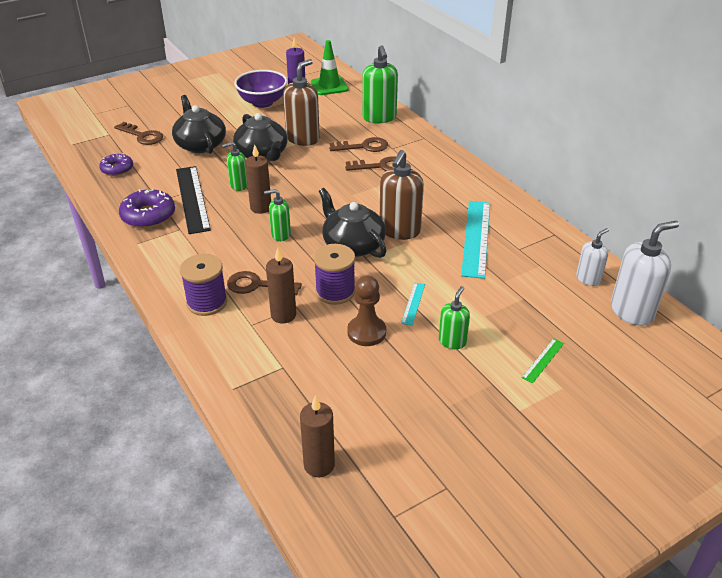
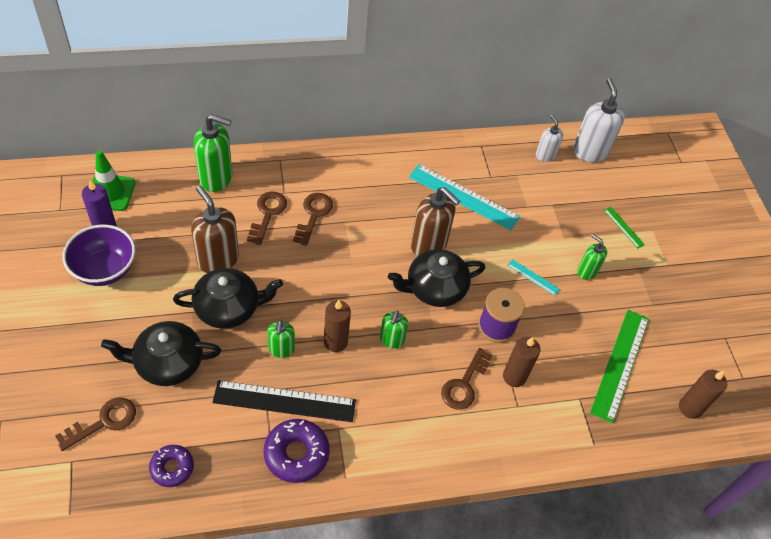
camera: 75 degrees left, 15 degrees up
(207, 302) = (473, 434): purple spool -> none
(344, 391) = (620, 364): none -> green ruler
(366, 332) = (557, 323): brown pawn -> none

